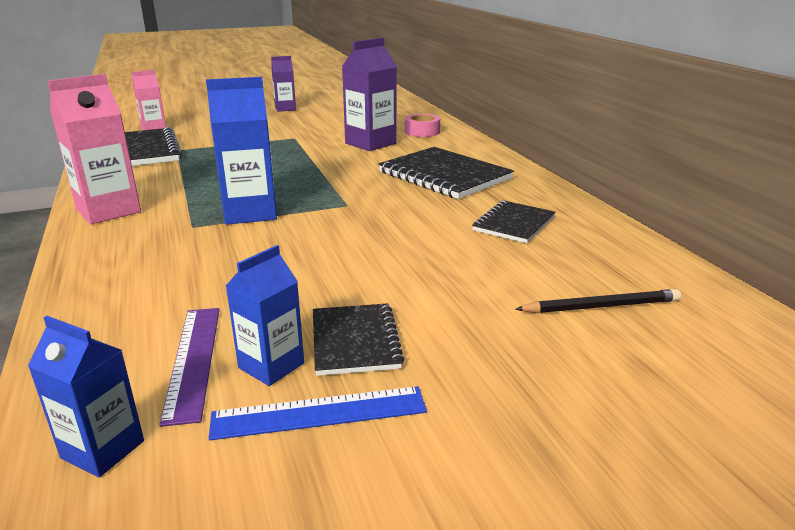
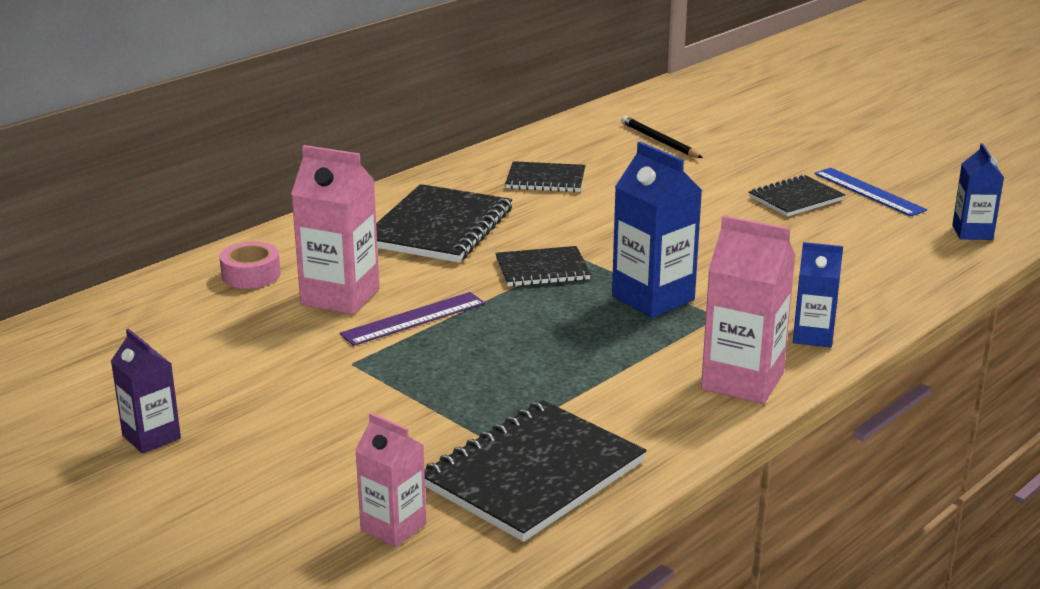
camera: 115 degrees left, 0 degrees up
(193, 360) = (883, 237): purple ruler -> purple ruler (413, 319)
(271, 366) = (853, 214): blue carton -> blue carton (813, 336)
(341, 191) = (542, 269): none -> black notebook
(370, 143) = (340, 297): purple carton -> pink carton

